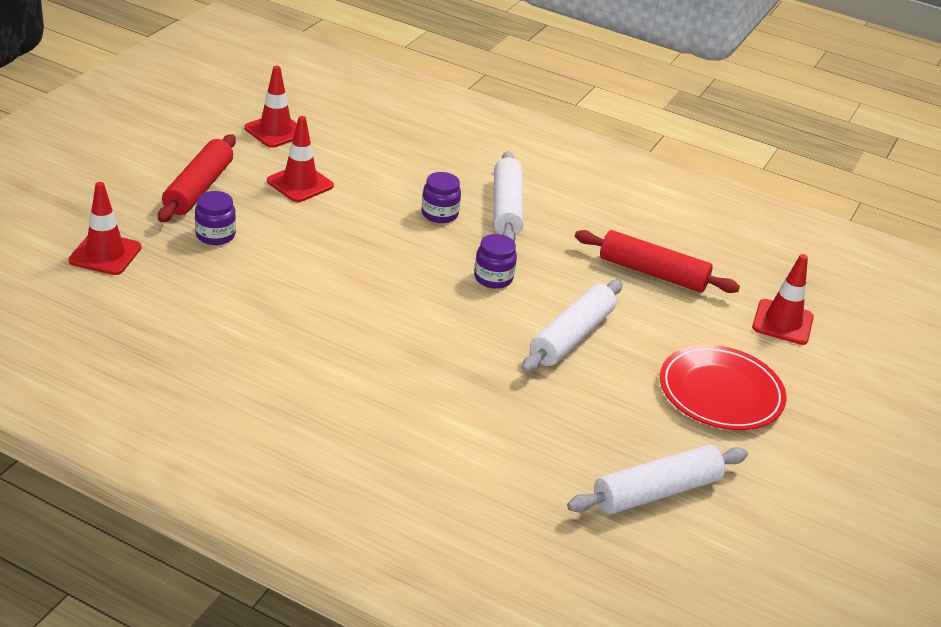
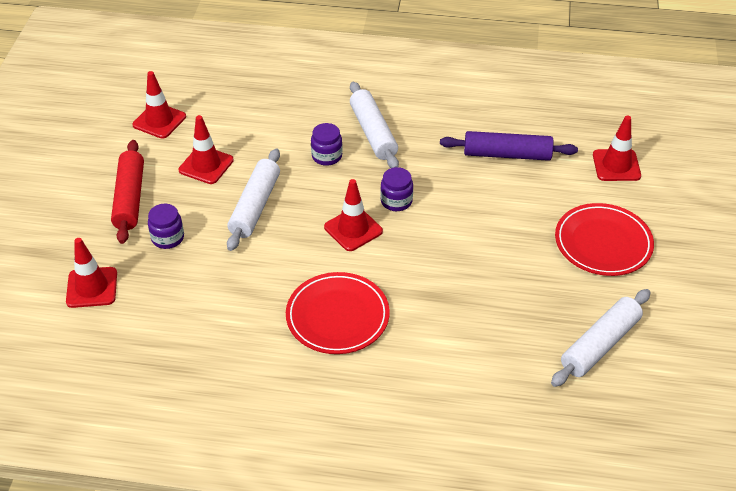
camera: 15 degrees left, 10 degrees up
(356, 364) = (337, 316): none -> red plate
(426, 289) = (353, 229): none -> red traffic cone
(571, 336) = (478, 233): white rolling pin -> white rolling pin (255, 206)
(653, 273) = (507, 154): red rolling pin -> purple rolling pin

